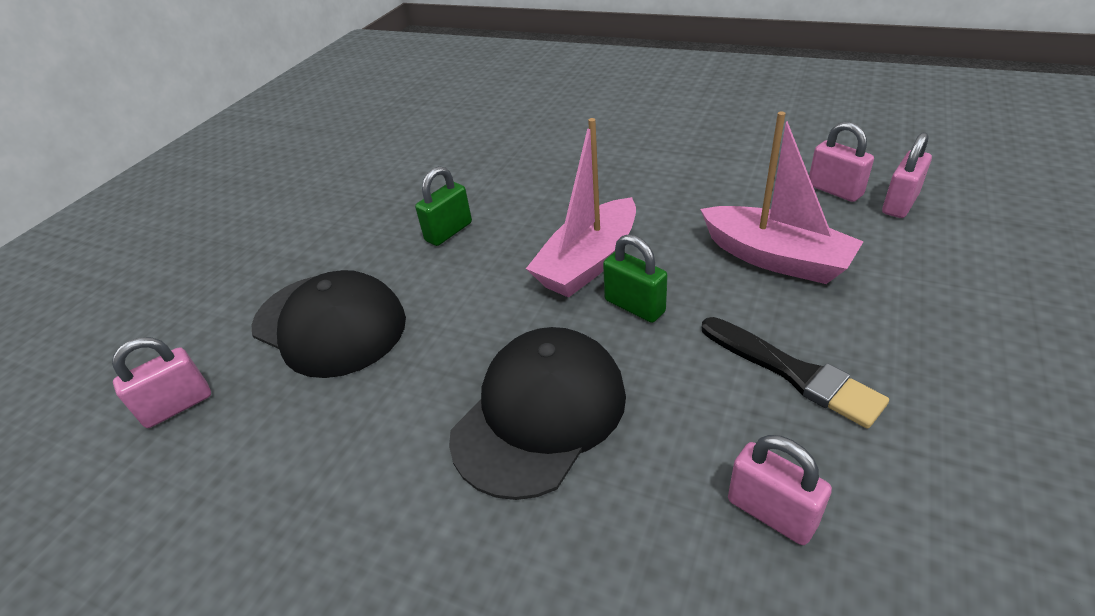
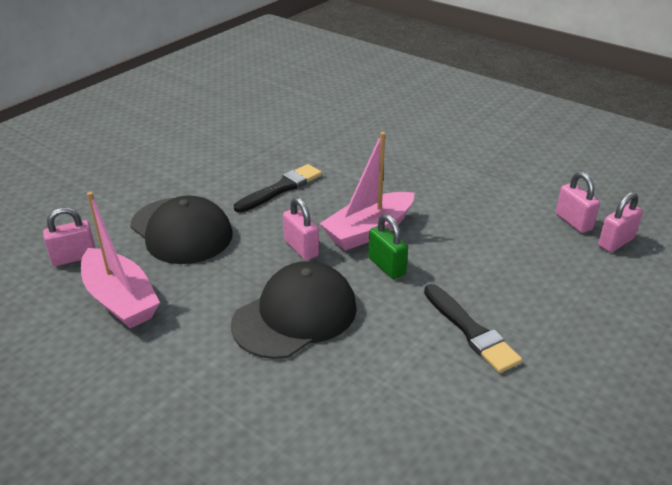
camera: 10 degrees right, 5 degrees down
(448, 232) = (281, 188): green padlock -> black brush
(771, 513) = (412, 402): pink padlock -> pink padlock (301, 248)
(775, 258) = (501, 258): pink boat -> pink boat (120, 300)

